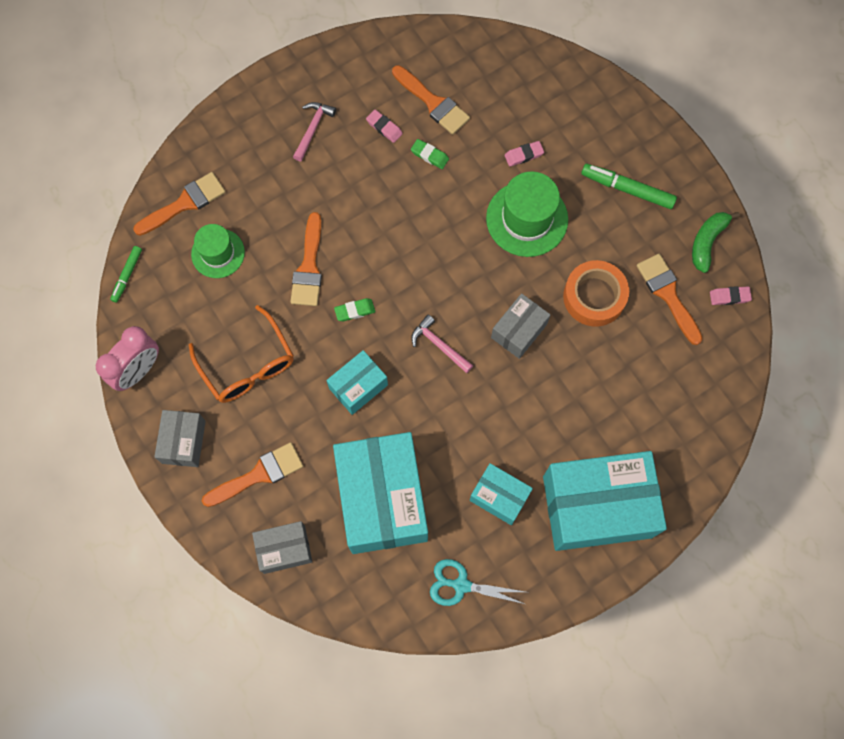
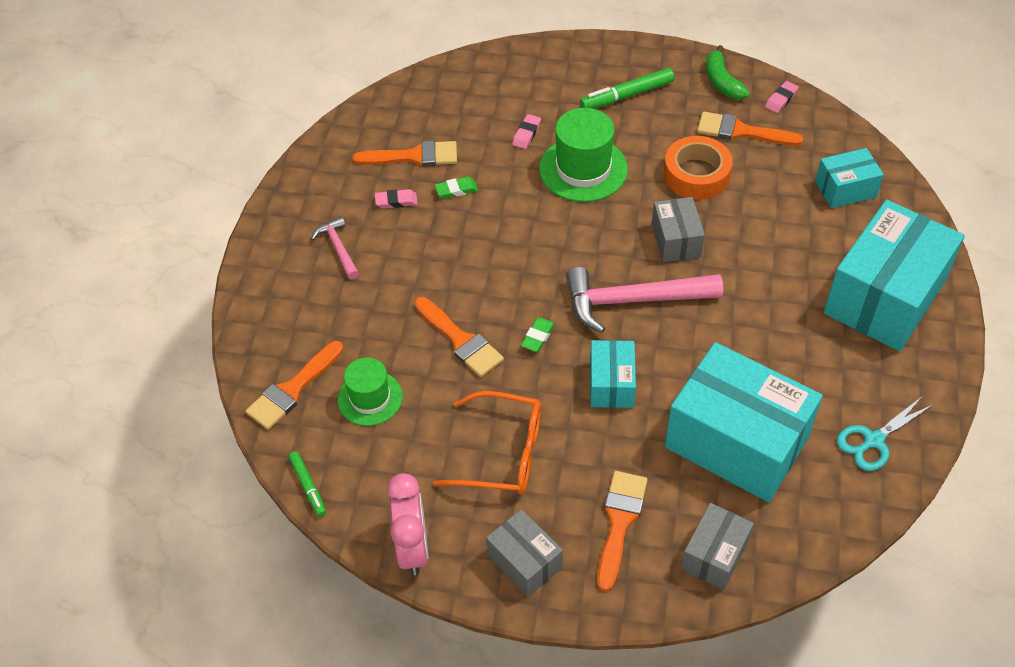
camera: 45 degrees left, 20 degrees down
(184, 203) = (293, 389): orange brush -> orange brush turned 150 degrees counterclockwise
(439, 345) = (632, 301): pink hammer -> pink hammer, size x1.93
(499, 497) = (814, 356): turquoise box -> turquoise box (845, 189)

